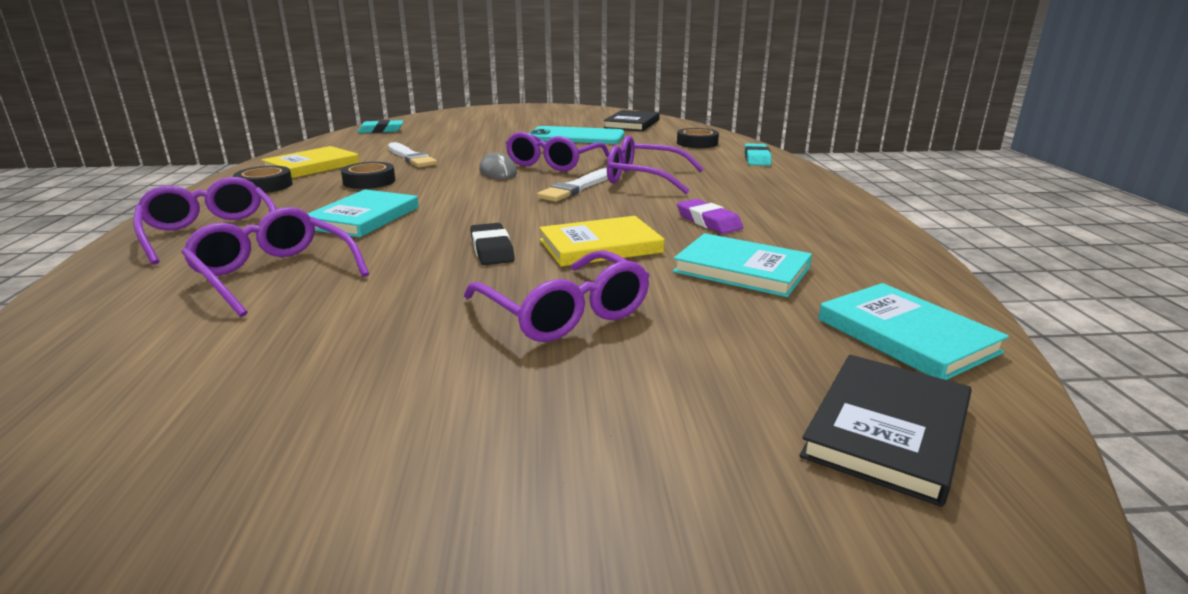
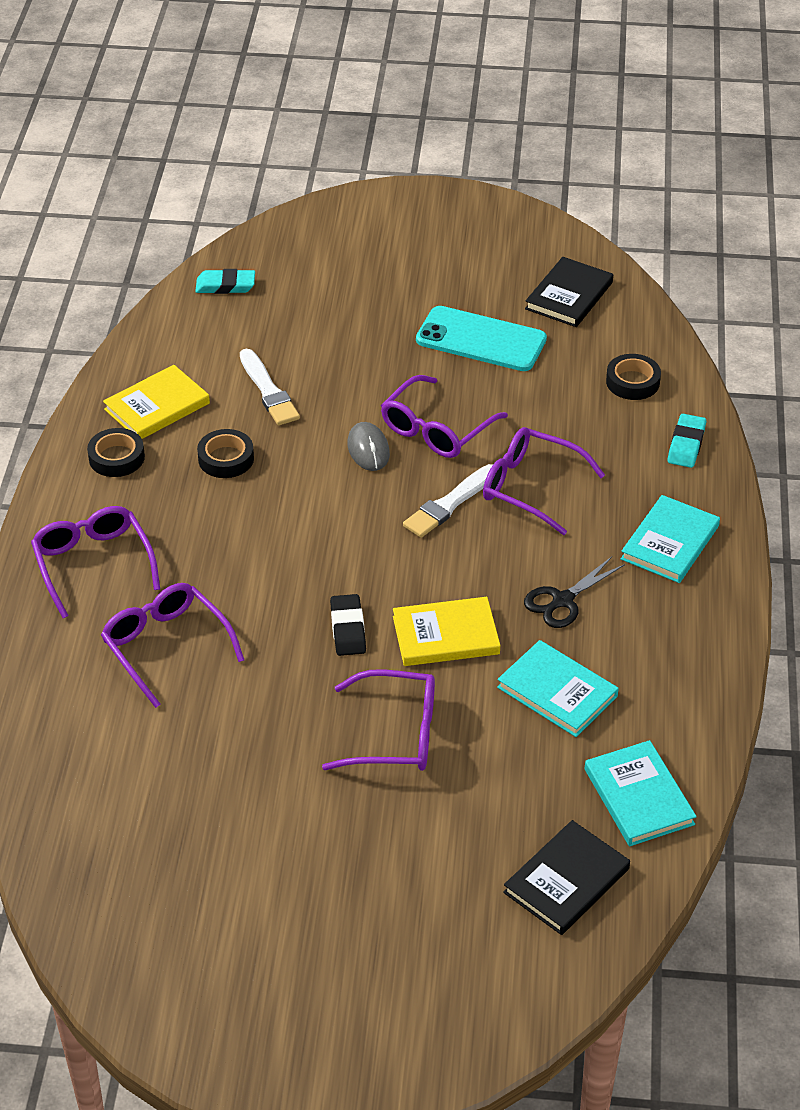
camera: 10 degrees right, 20 degrees up
(363, 218) = (228, 549): turquoise book -> turquoise book (670, 542)
(565, 313) = (395, 734): purple glasses -> purple glasses turned 60 degrees counterclockwise
(708, 221) = (563, 600): purple eraser -> black scissors

